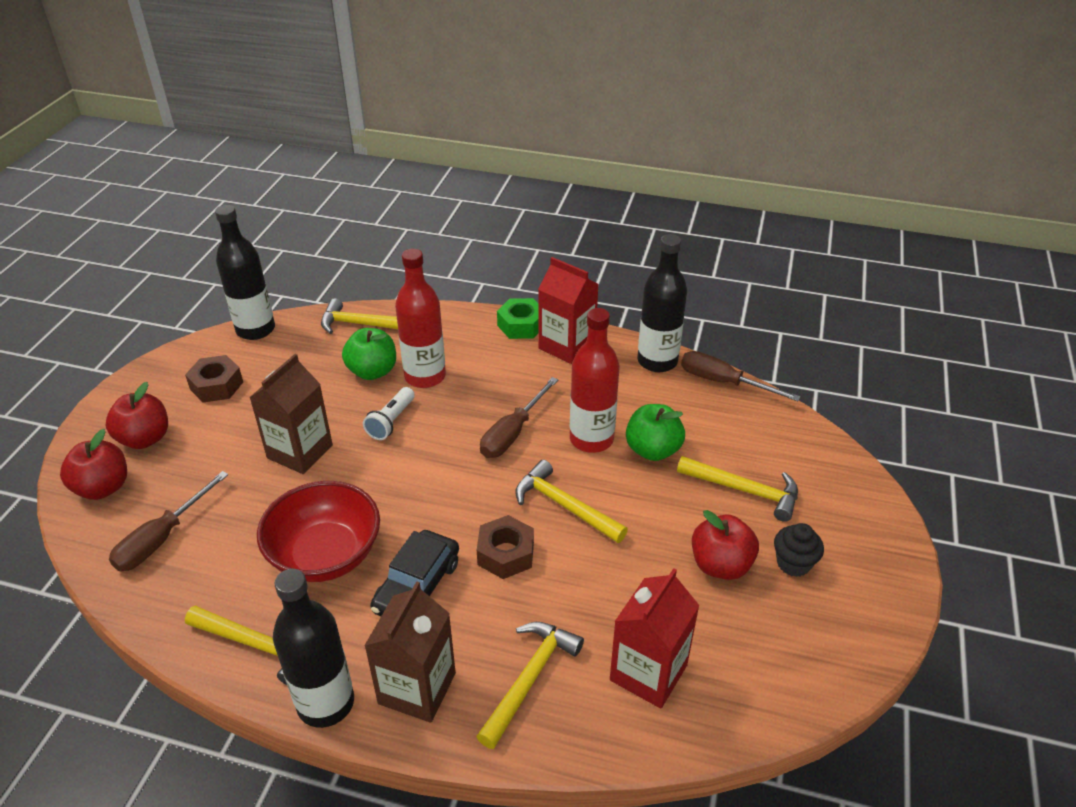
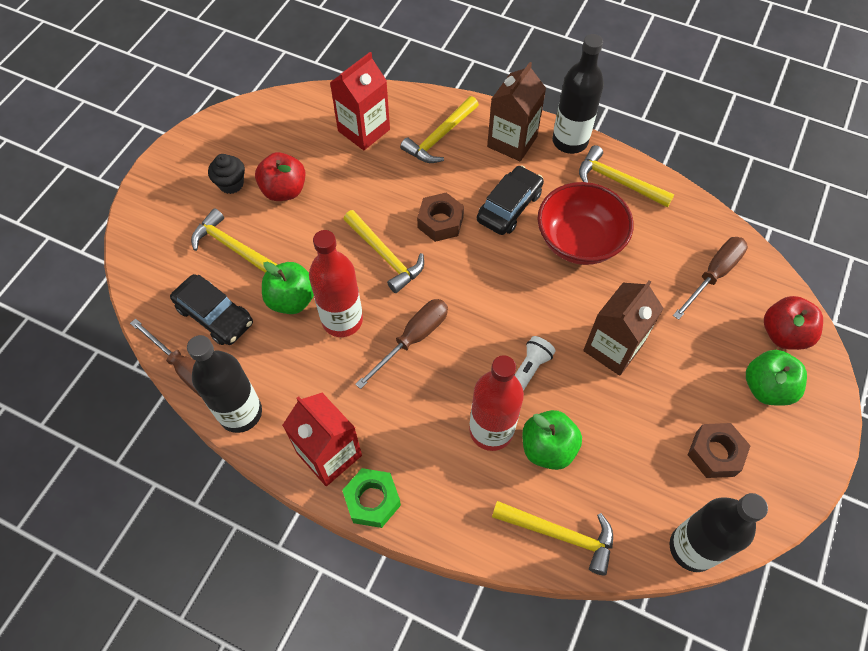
camera: 170 degrees left, 20 degrees up
(145, 438) = (766, 388): red apple -> green apple
(725, 426) = (214, 315): none -> black car

